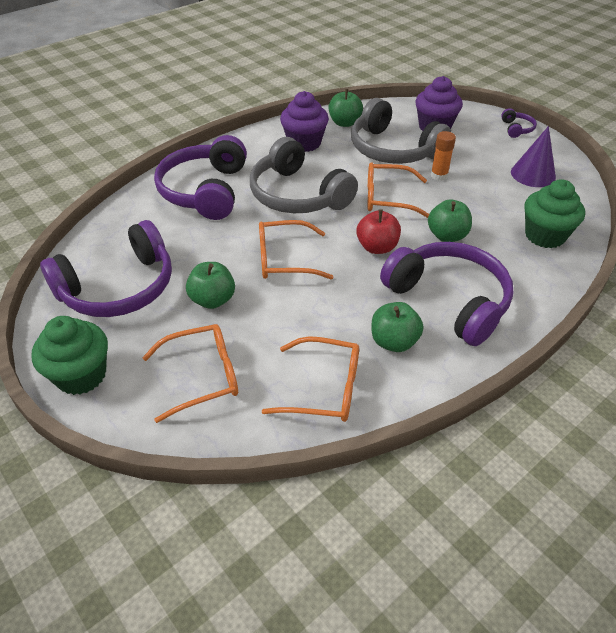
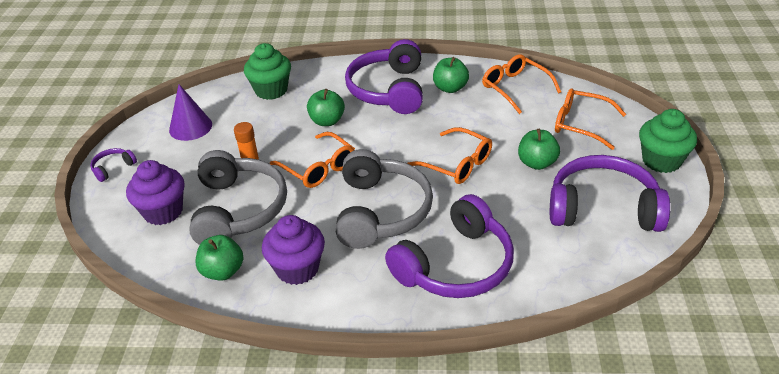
camera: 135 degrees left, 5 degrees down
(377, 247) = (383, 138): red apple -> none

